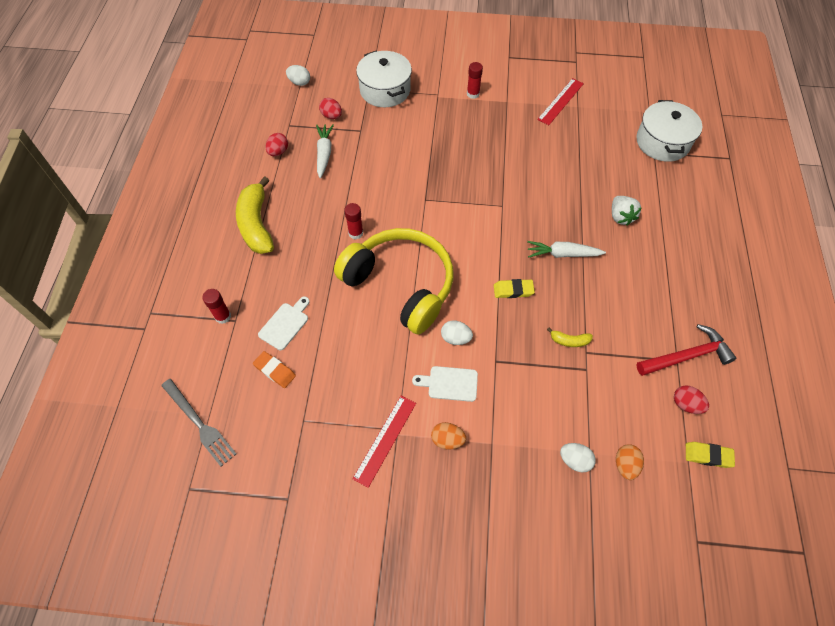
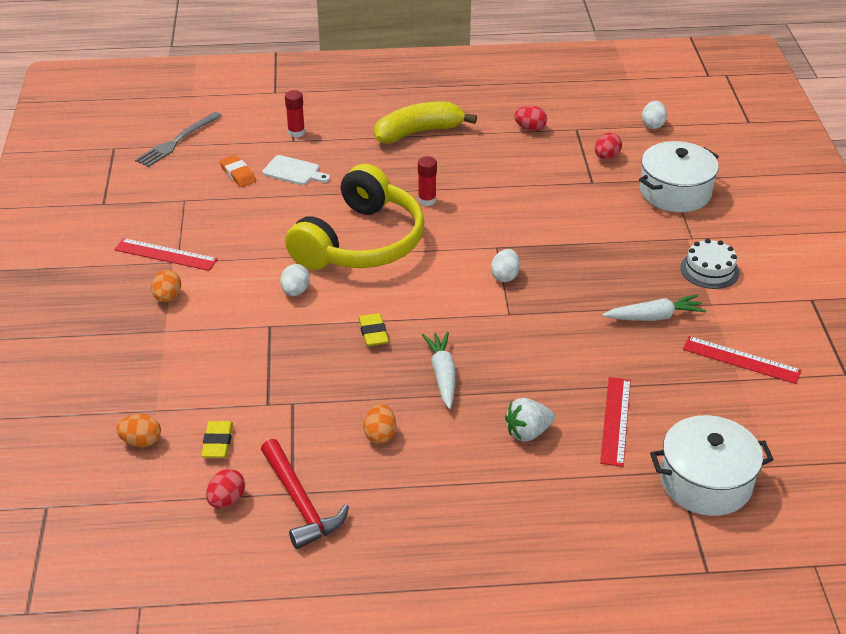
camera: 80 degrees right, 20 degrees down
(275, 371) = (238, 174): orange eraser -> orange eraser turned 60 degrees counterclockwise
(324, 154) = (540, 161): white carrot -> white carrot (654, 317)
(449, 383) = (236, 292): white cutting board -> none
(473, 94) = (709, 270): red glue stick -> white cake
(569, 341) = (307, 387): yellow banana -> none
(574, 460) = (146, 397): white egg -> white egg (505, 276)
(611, 171) = (616, 420): none -> red ruler
(621, 300) = (380, 435): none -> orange egg
(708, 456) = (155, 520): yellow eraser -> yellow eraser (217, 442)

